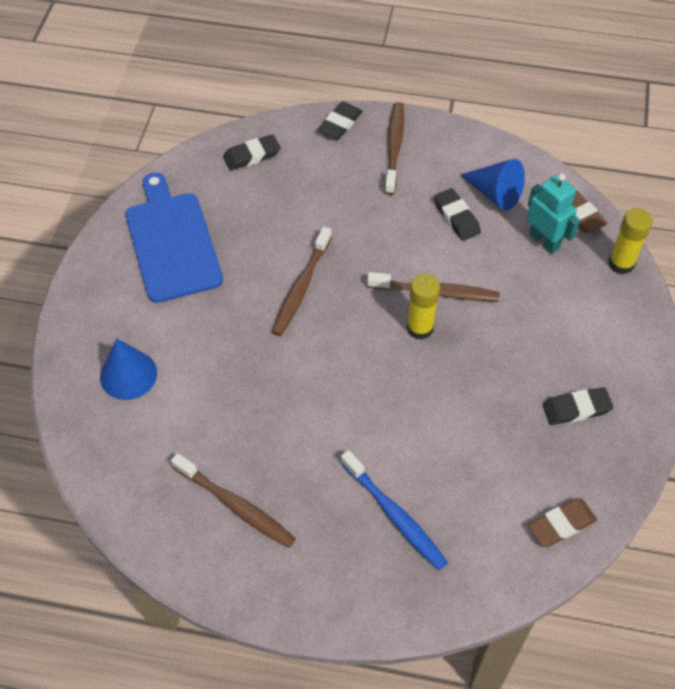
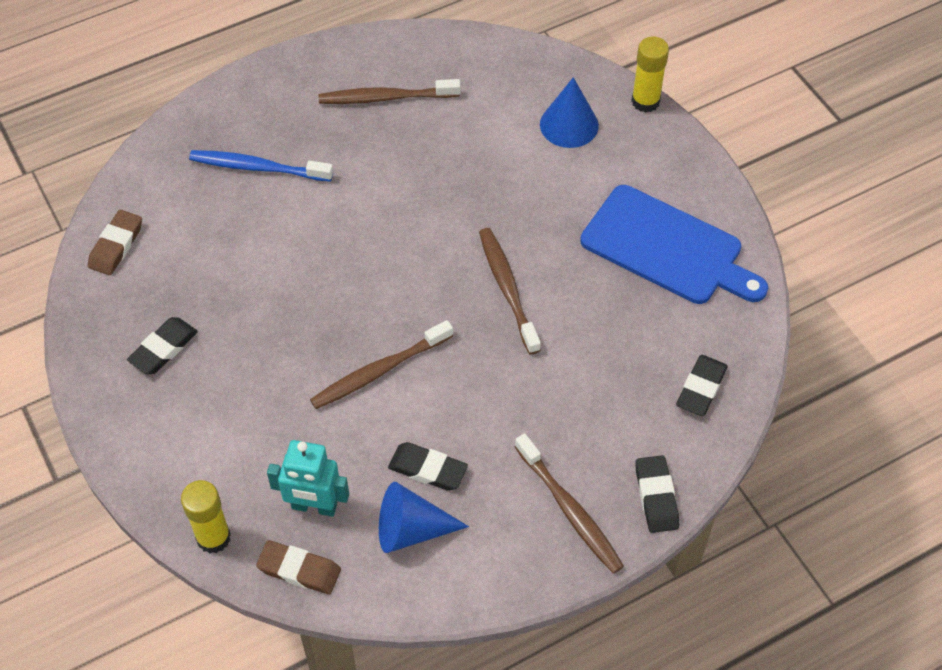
camera: 140 degrees right, 0 degrees up
(420, 328) = (364, 326): yellow glue stick -> yellow glue stick (645, 101)

